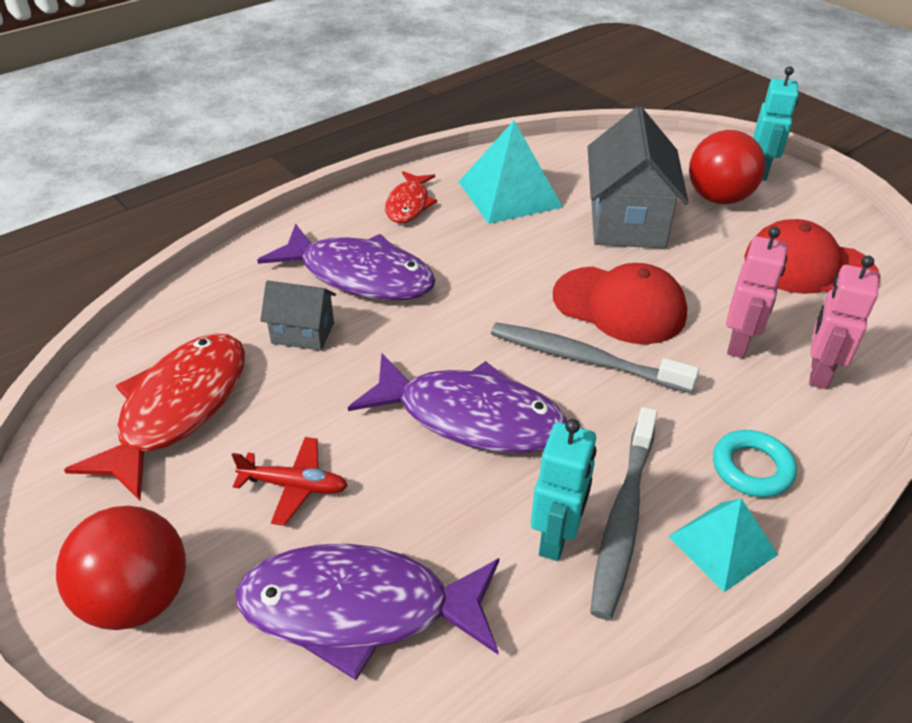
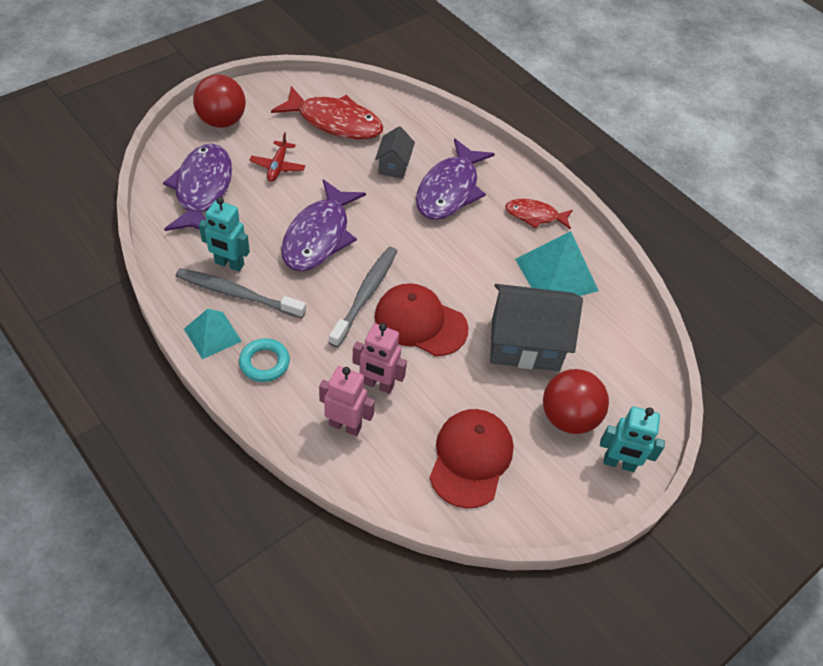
camera: 85 degrees right, 10 degrees up
(619, 305) = (420, 322): red cap -> red cap turned 90 degrees clockwise

